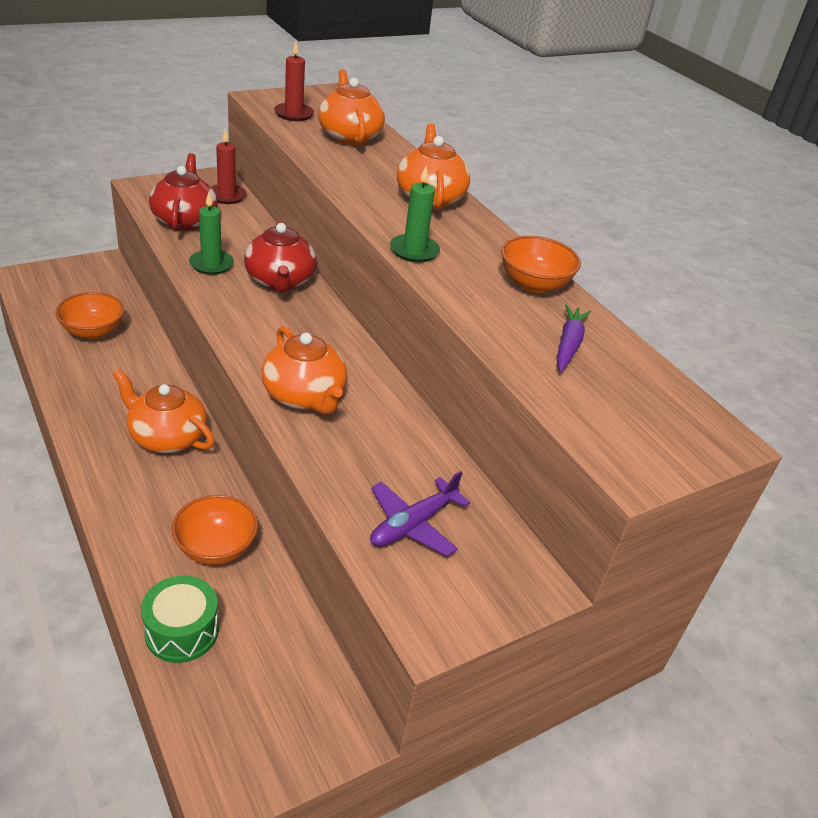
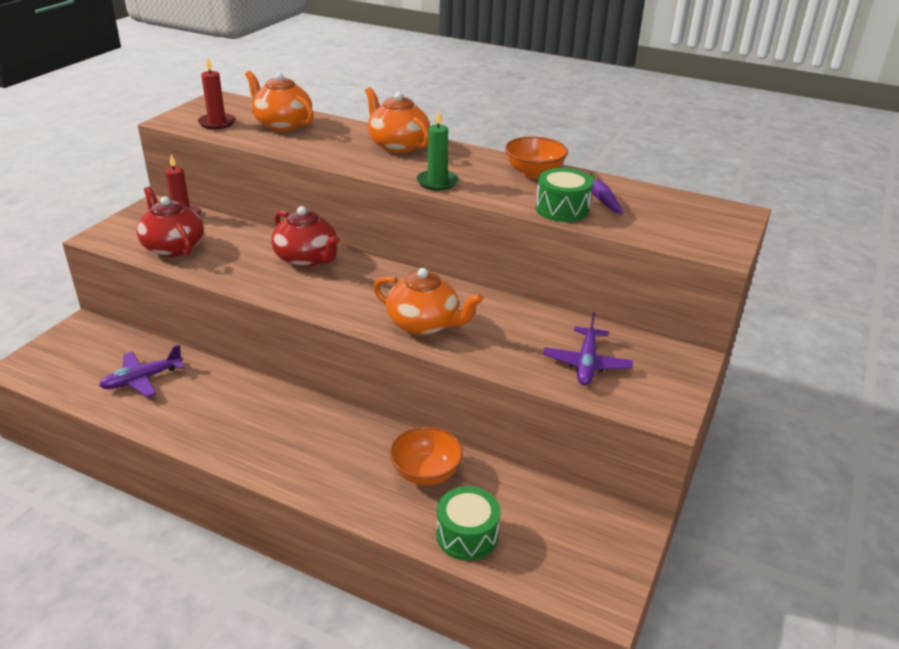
camera: 30 degrees left, 5 degrees down
(93, 331) = (142, 379): orange bowl -> purple plane
(167, 437) = (300, 423): orange teapot -> none
(211, 264) = (239, 269): green candle -> none
(507, 336) = (562, 209): none -> green drum

